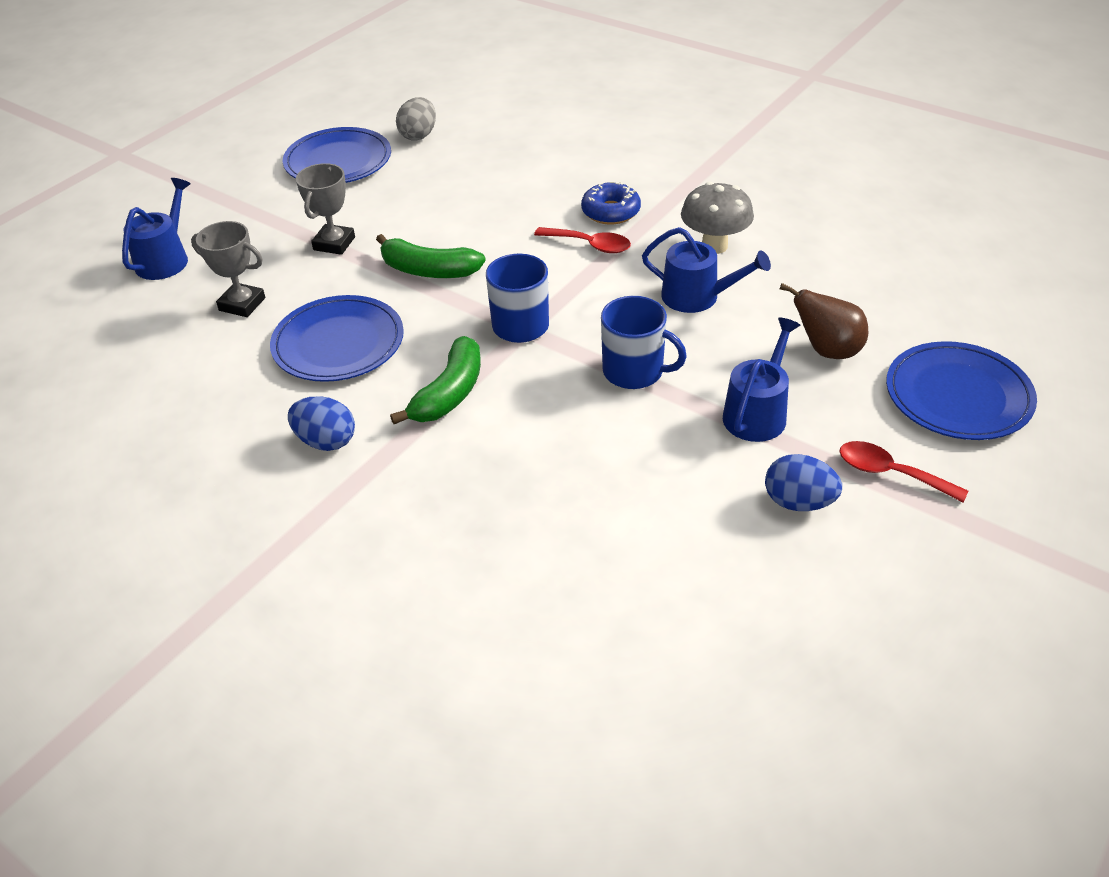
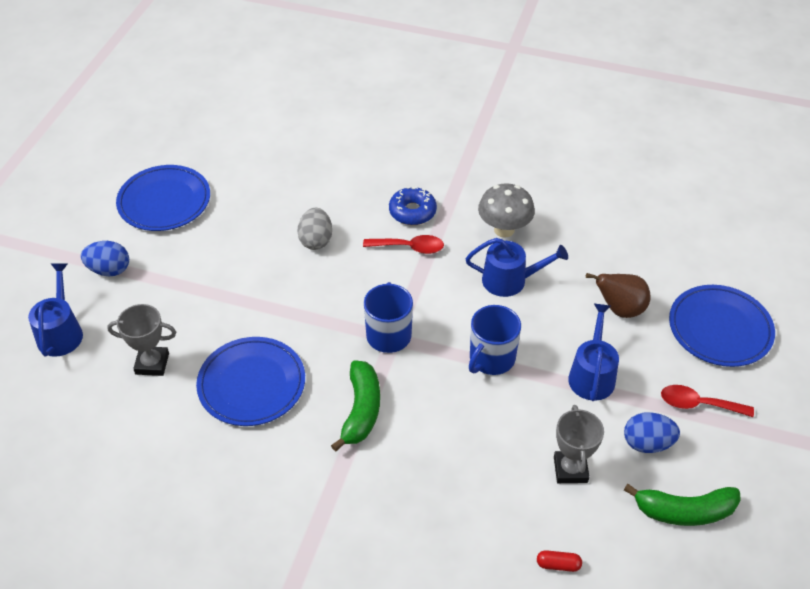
camera: 20 degrees left, 5 degrees up
(326, 441) = (285, 477): blue egg -> blue egg (109, 270)
(334, 243) = (201, 287): grey trophy -> grey trophy (570, 469)
(418, 135) = (221, 161): grey egg -> grey egg (316, 240)
(428, 270) = (292, 298): green banana -> green banana (684, 511)
(613, 611) = (558, 565): none -> red capsule
(634, 371) = (491, 358): blue mug -> blue mug turned 120 degrees clockwise

